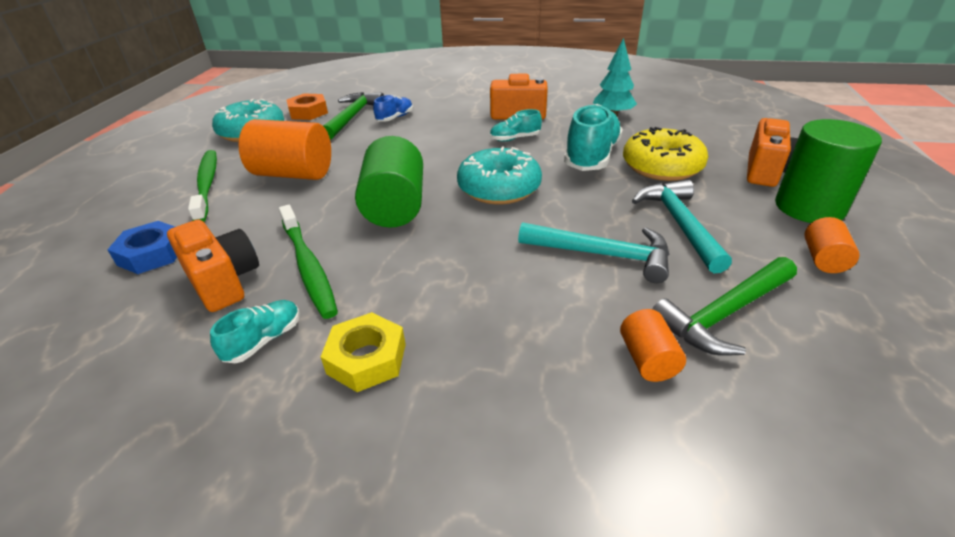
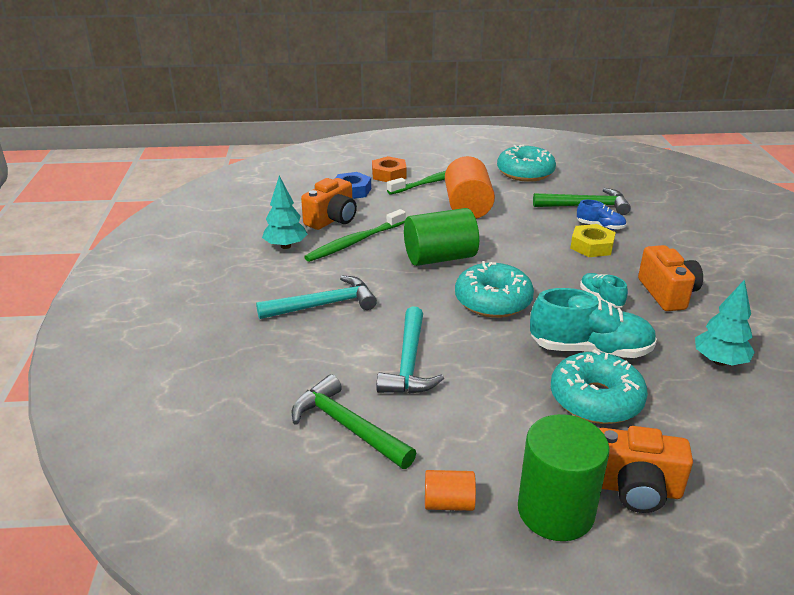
camera: 75 degrees right, 5 degrees down
(264, 340) = (285, 246): turquoise shoe -> turquoise tree
(308, 112) = (580, 184): orange nut -> orange nut (389, 174)
(366, 359) = (276, 280): yellow nut -> yellow nut (591, 246)
(647, 359) = (291, 386): orange cylinder -> none
(662, 167) = (596, 399): yellow donut -> turquoise donut
(680, 224) = (476, 408): turquoise hammer -> turquoise hammer (323, 305)

